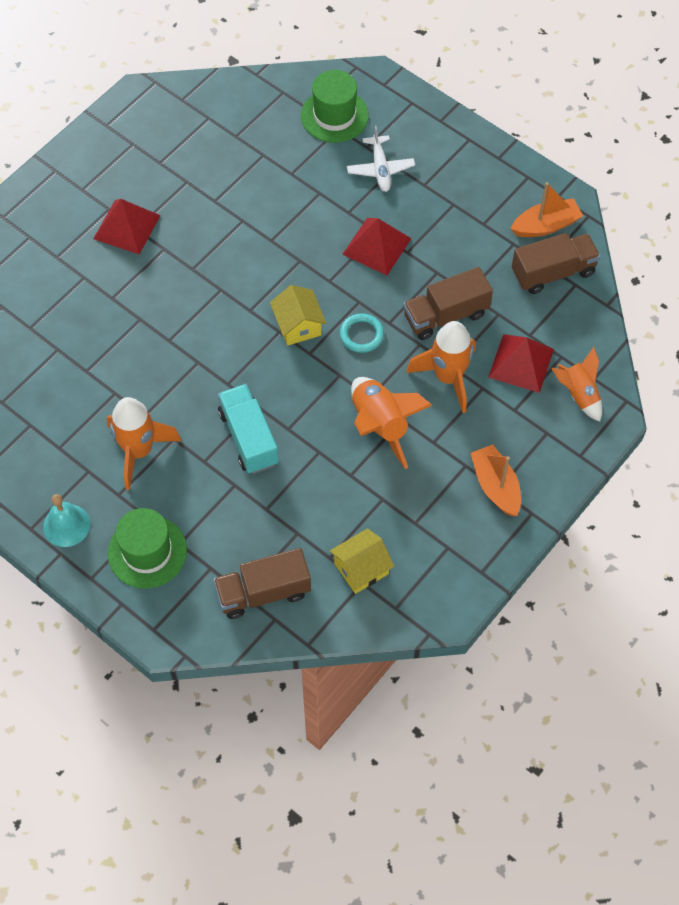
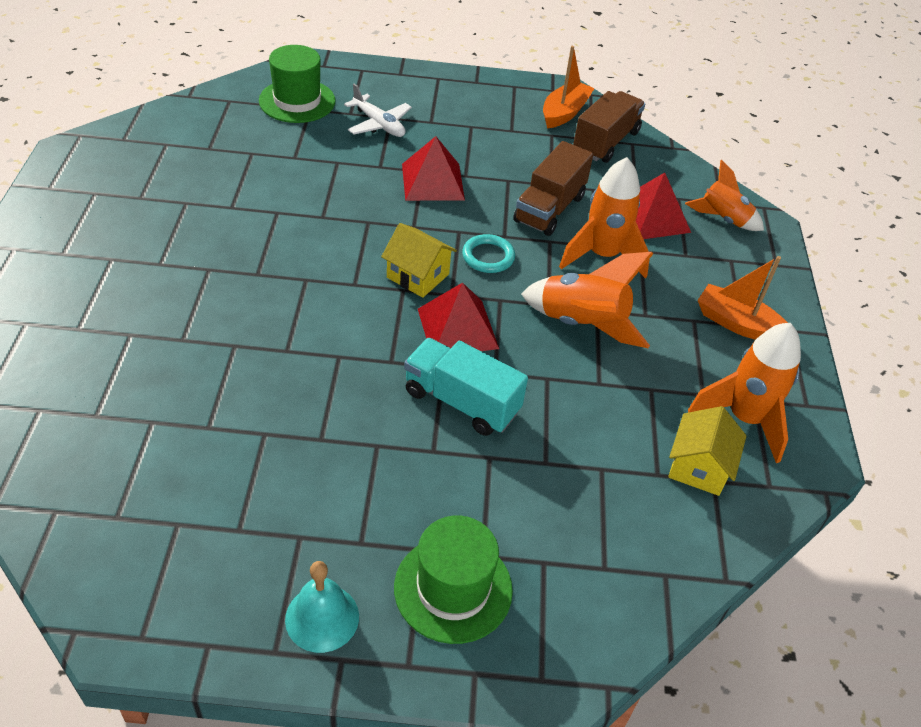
camera: 40 degrees left, 15 degrees down
(127, 227) = (147, 266): red pyramid -> red pyramid (458, 328)
(139, 451) = (346, 480): orange rocket -> orange rocket (744, 419)
(263, 592) = (626, 553): brown truck -> none

